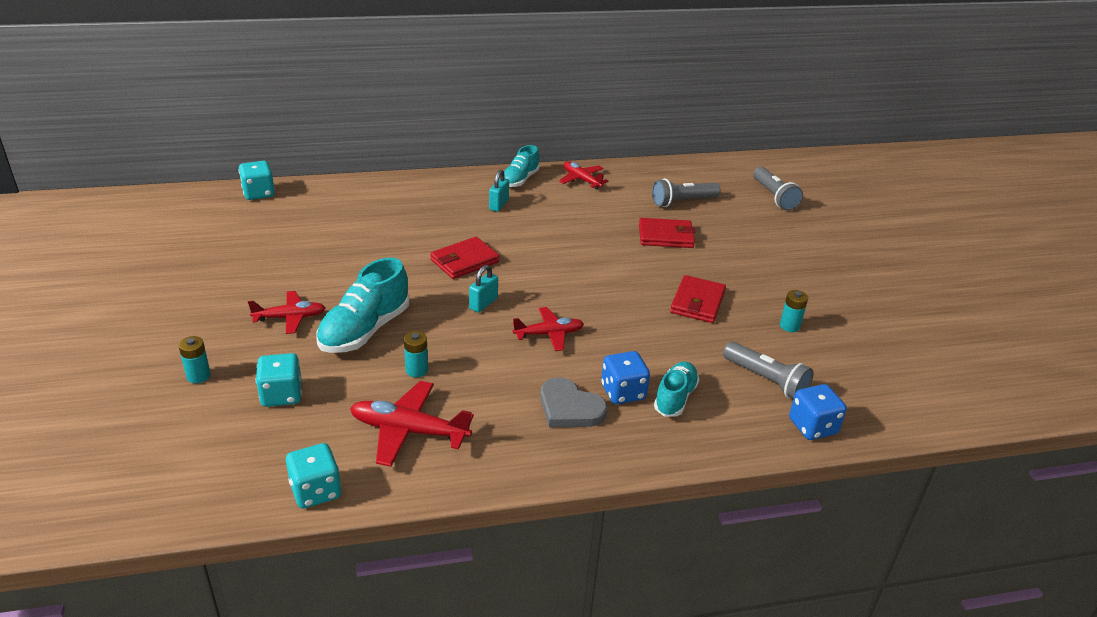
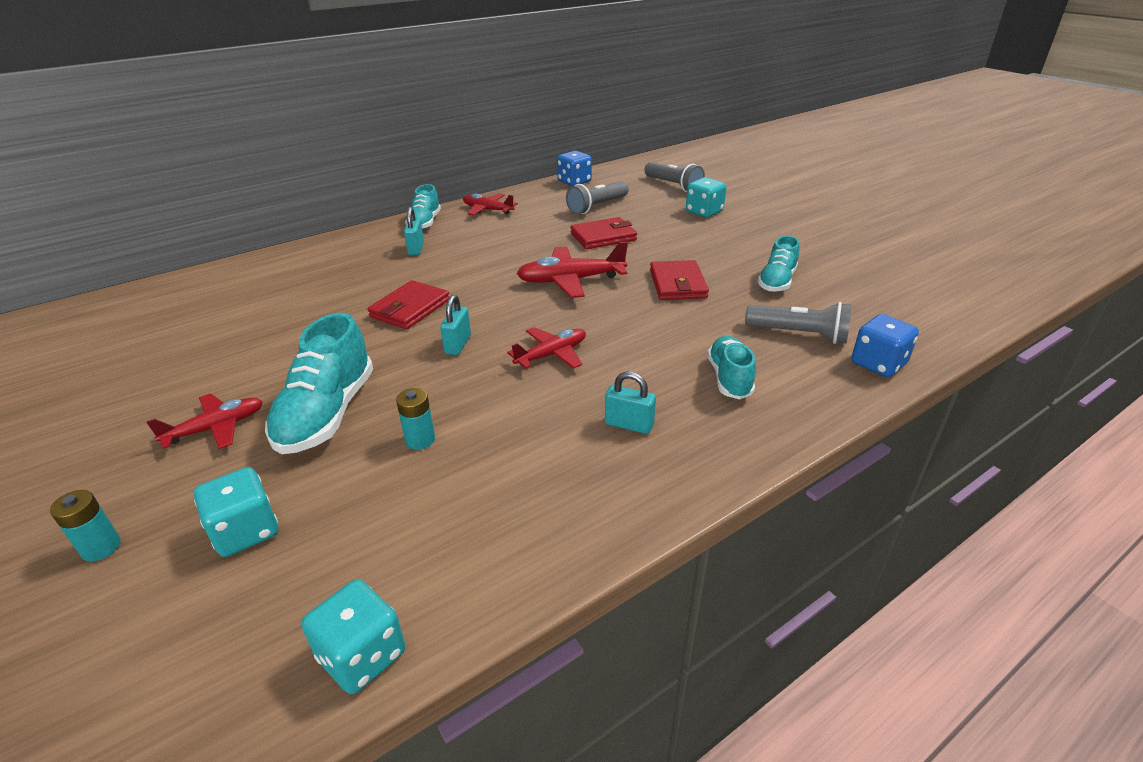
camera: 20 degrees left, 0 degrees up
(259, 193) = (115, 302): turquoise dice -> turquoise dice (704, 212)
(408, 431) = (452, 518): red plane -> red plane (570, 280)
(569, 408) = (629, 425): grey heart -> turquoise padlock
(623, 392) = (673, 389): blue dice -> blue dice (574, 182)
(789, 326) = (776, 281): turquoise battery -> turquoise shoe

